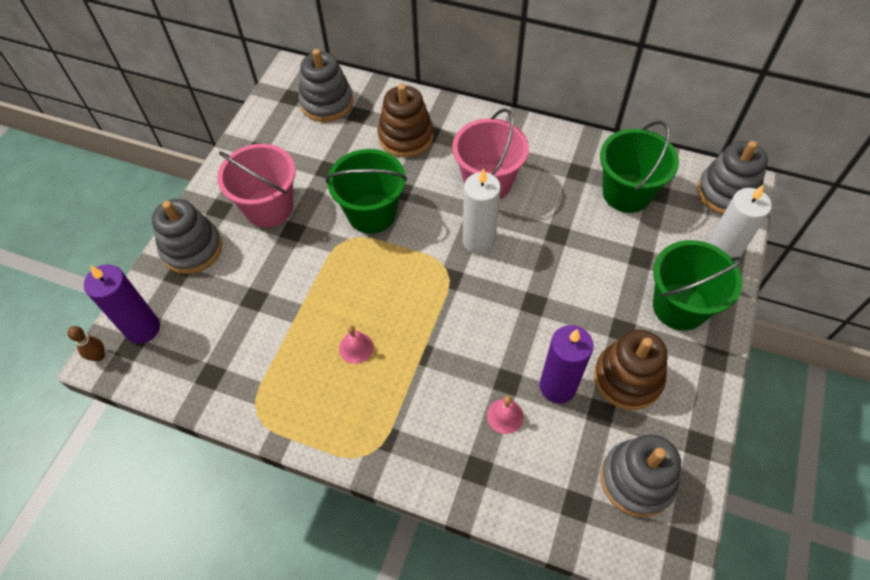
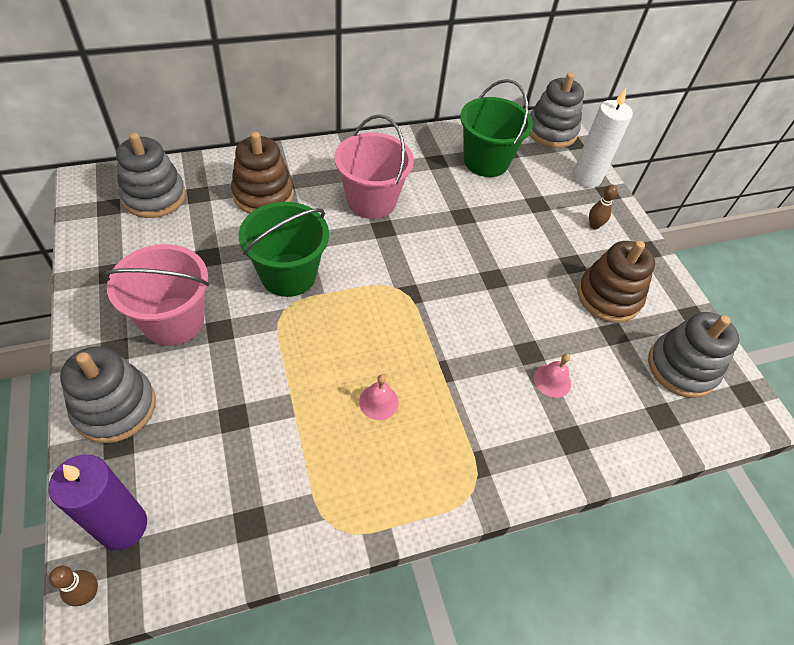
camera: 45 degrees left, 5 degrees down
(479, 241) = (406, 252): white candle -> none
(557, 386) = (568, 333): purple candle -> none
(679, 306) = (594, 225): green bucket -> brown bowling pin

